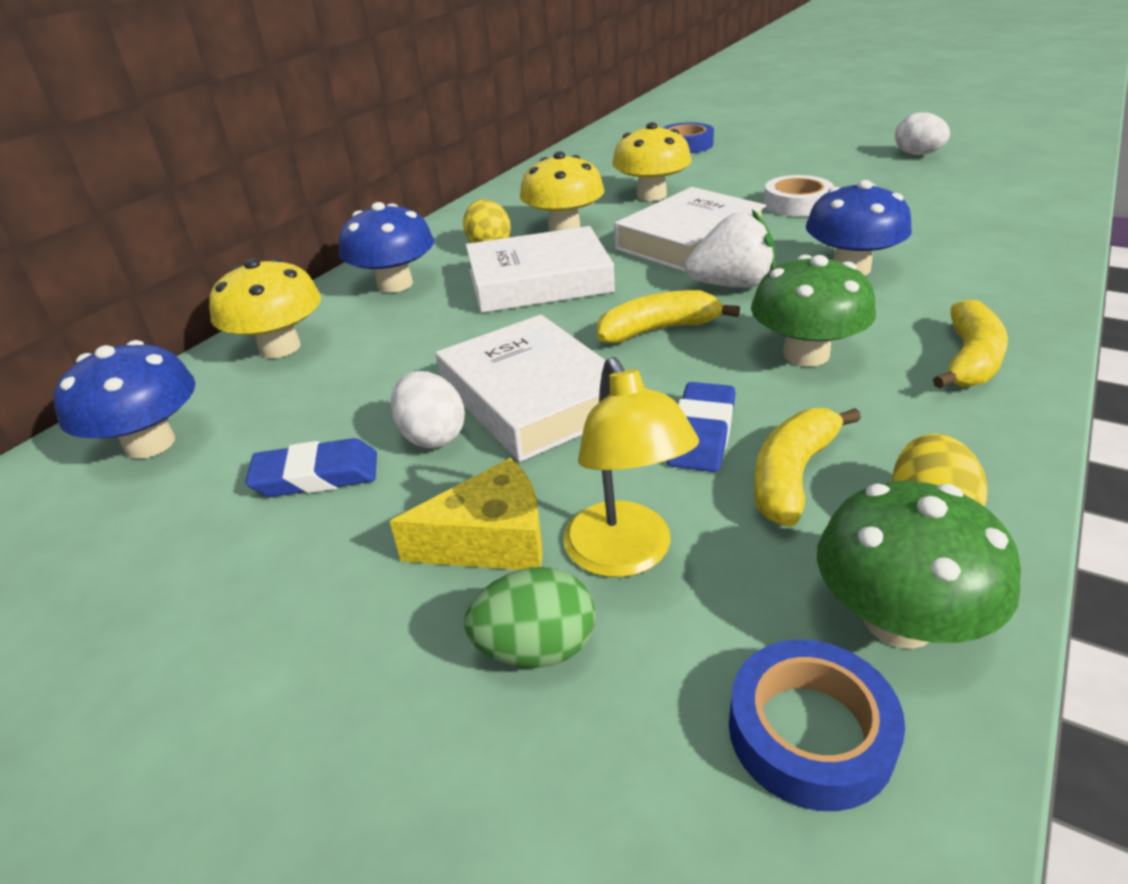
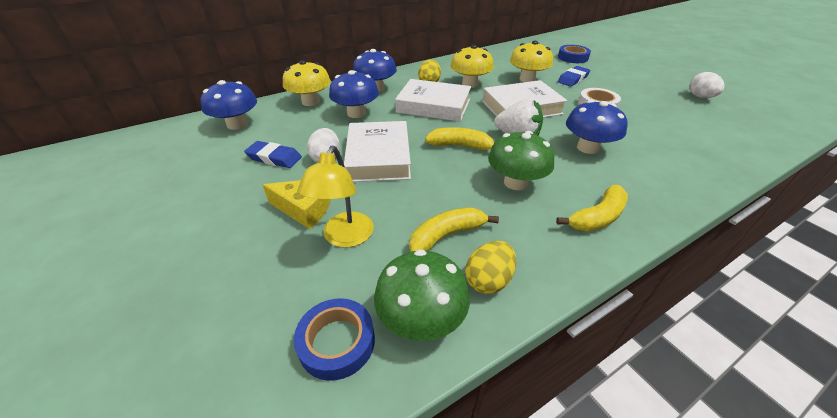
camera: 25 degrees right, 5 degrees up
(403, 338) = (356, 113): none -> blue mushroom
(536, 649) = (278, 257): green egg -> none
(701, 433) = (428, 200): blue eraser -> blue eraser (573, 79)

